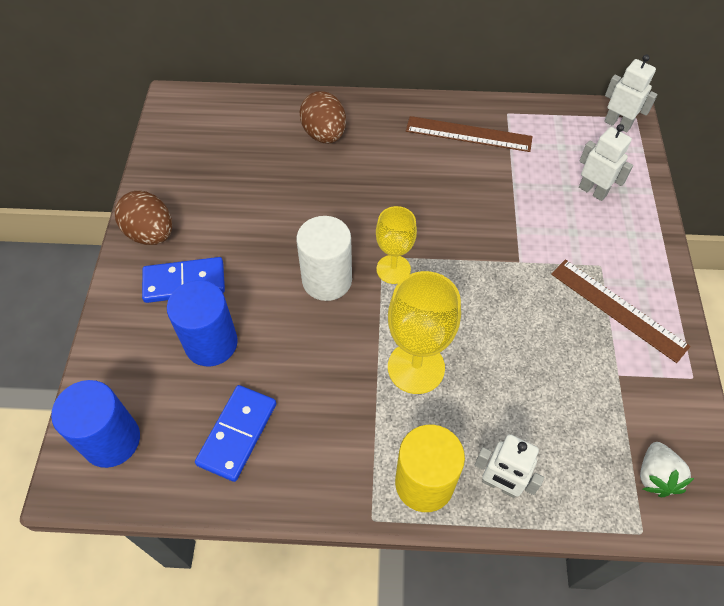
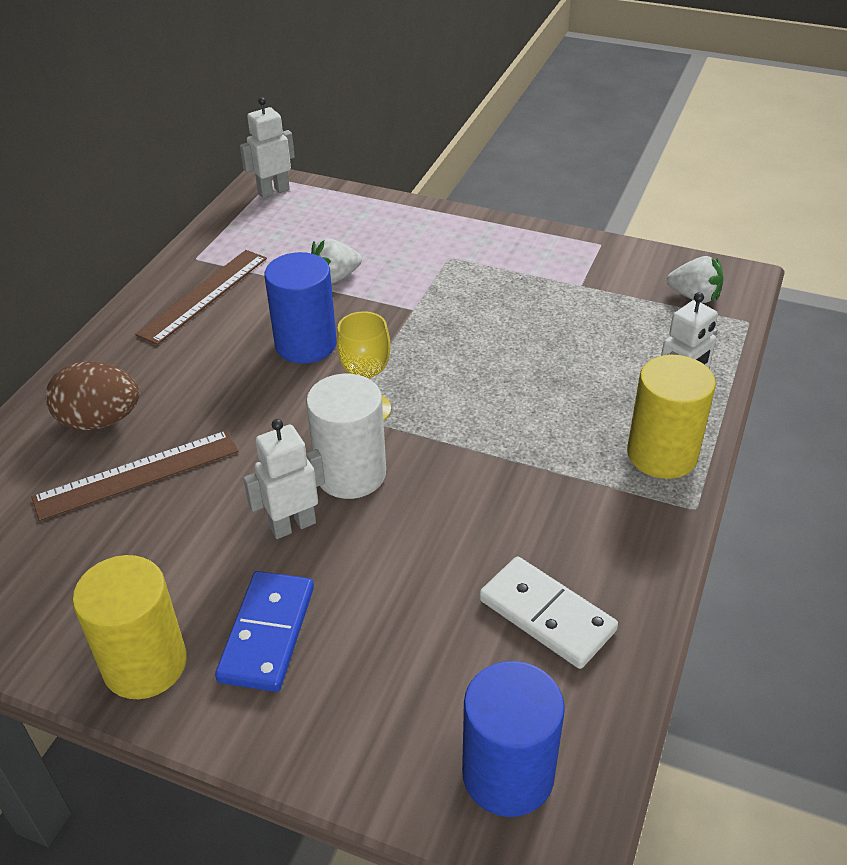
camera: 70 degrees left, 15 degrees down
(151, 234) = (145, 664): brown egg -> yellow cylinder
(211, 343) = (392, 619): blue cylinder -> blue cylinder (306, 344)
(237, 433) = (546, 615): blue domino -> white domino
(416, 367) = (515, 424): yellow goblet -> none
(531, 200) = (335, 277): none -> white strawberry
(592, 191) = (351, 234): white robot -> white robot (293, 525)
(618, 309) = (507, 263): brown ruler -> brown ruler (137, 474)

